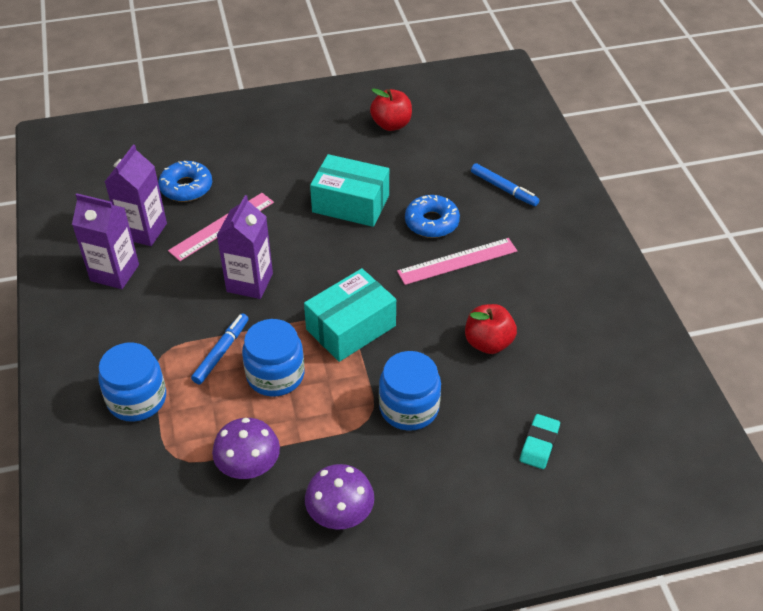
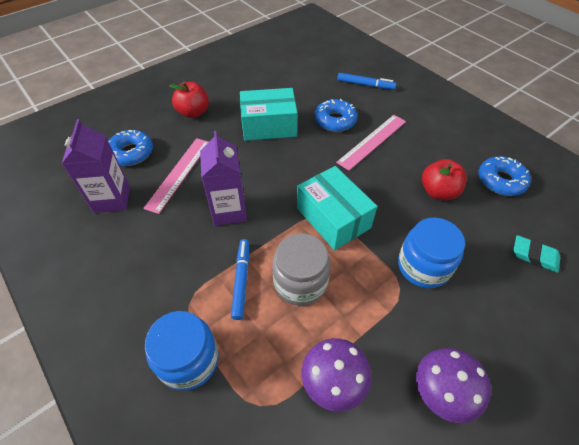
camera: 25 degrees left, 5 degrees up
(114, 273) = (103, 244): purple carton -> none
(275, 375) = (300, 282): blue jar -> grey jar
(351, 327) = (333, 218): turquoise box -> turquoise box turned 60 degrees counterclockwise
(391, 124) = (261, 66): red apple -> red apple (193, 112)
(539, 444) = (534, 256): turquoise eraser -> turquoise eraser turned 60 degrees counterclockwise
(574, 357) = (500, 181): none -> blue donut

